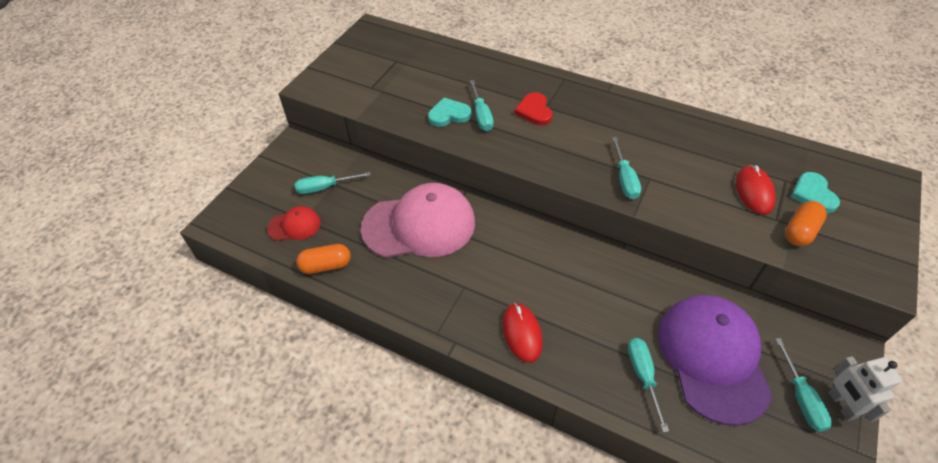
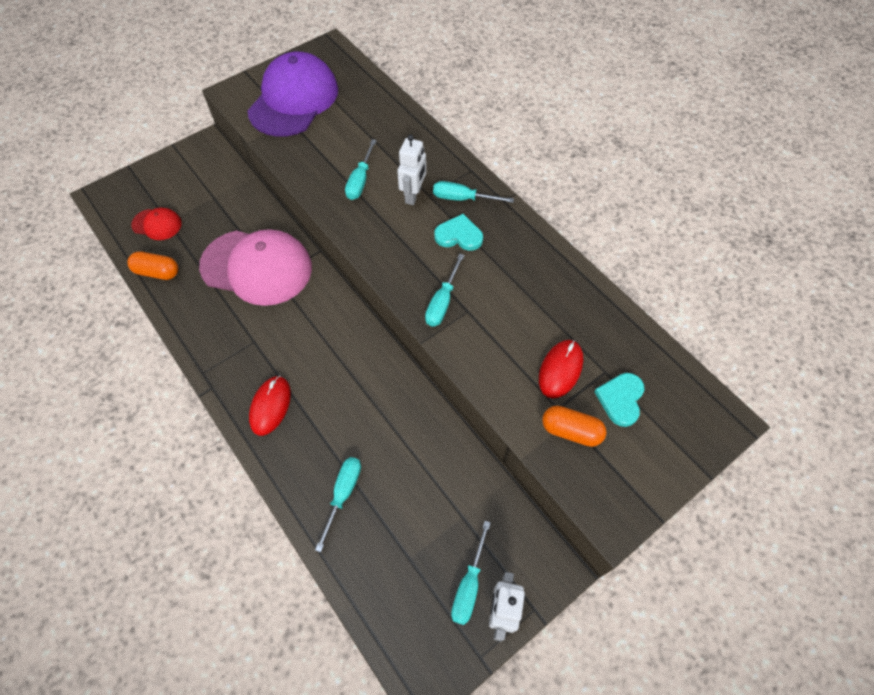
camera: 25 degrees right, 10 degrees up
(325, 187) = (204, 198): turquoise screwdriver -> turquoise screwdriver (462, 198)
(449, 115) = (331, 168): turquoise heart -> turquoise heart (459, 235)
(534, 111) = (413, 195): red heart -> white robot
(713, 358) = (418, 509): purple cap -> purple cap (294, 100)
(800, 231) = (571, 431): orange capsule -> orange capsule turned 45 degrees clockwise

